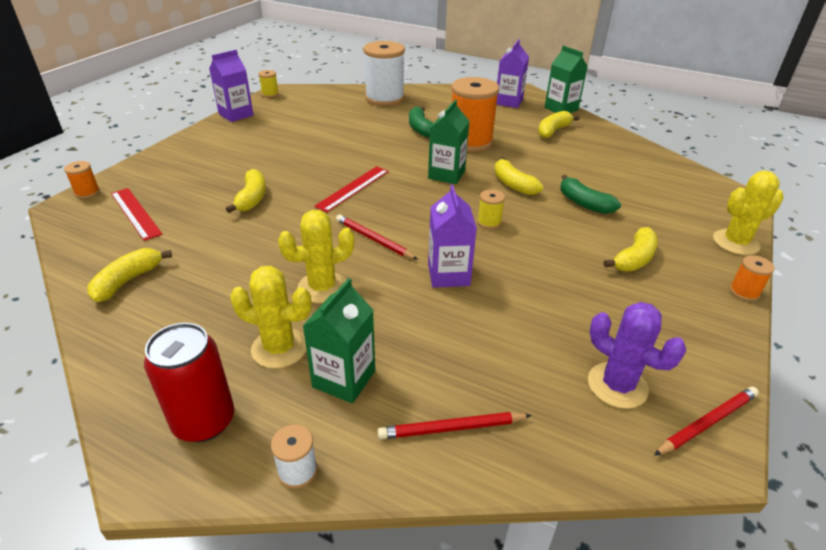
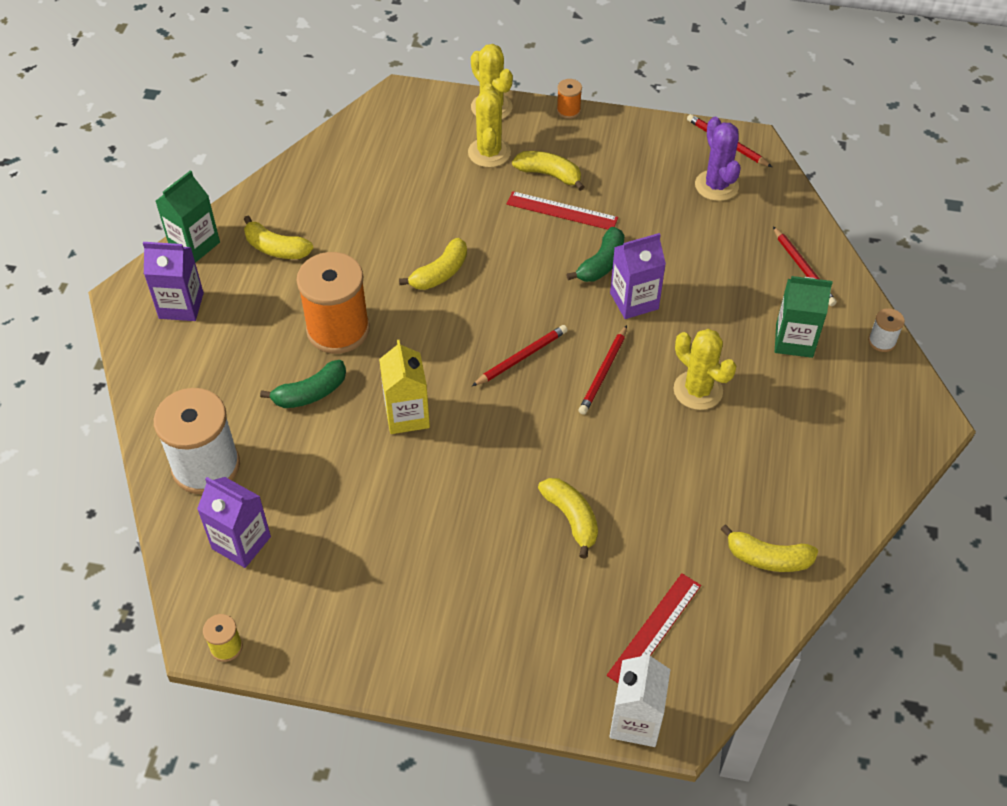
camera: 105 degrees left, 15 degrees up
(87, 192) = (635, 721): orange spool -> white carton
(204, 421) = (877, 411): red can -> none
(236, 115) = (329, 660): purple carton -> purple carton (241, 543)
(252, 198) = (571, 518): yellow banana -> yellow banana turned 75 degrees clockwise
(279, 348) = (786, 393): yellow cactus -> yellow cactus (489, 153)
(353, 188) = (507, 422): red ruler -> red ruler (562, 211)
(383, 154) = (407, 415): none -> yellow carton
(410, 204) = (521, 357): none -> red pencil
(446, 174) = (439, 338): green carton -> none
(489, 222) = (530, 284): yellow spool -> none
(584, 203) = (460, 211): green banana -> green banana (601, 263)
(617, 385) = (716, 186): purple cactus -> purple cactus turned 45 degrees counterclockwise

